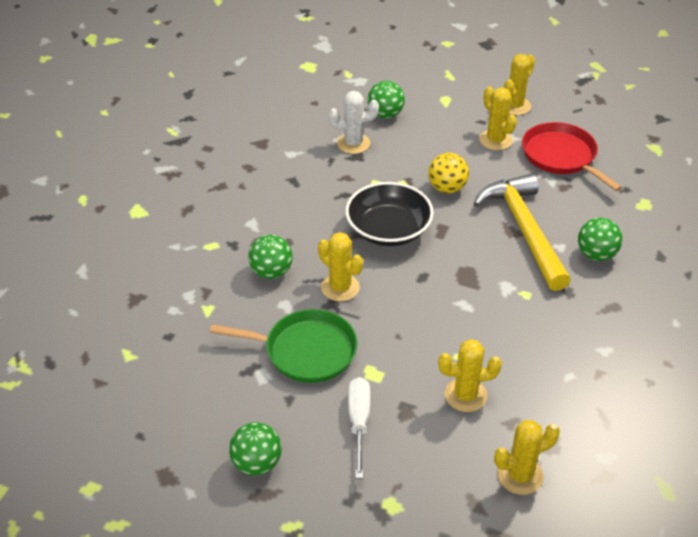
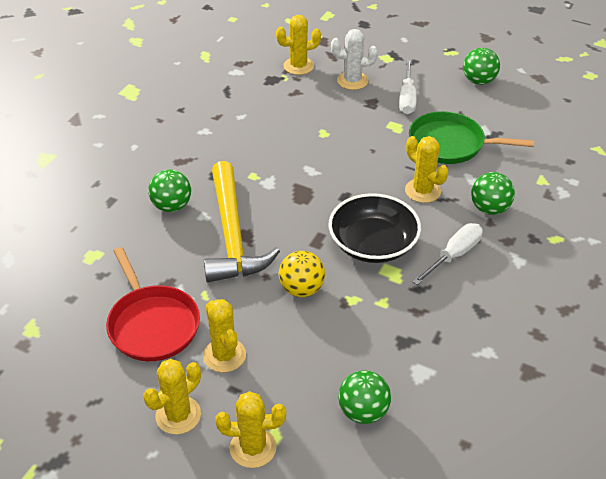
camera: 175 degrees left, 0 degrees up
(312, 224) = (454, 255): none -> white screwdriver
(353, 143) = (408, 362): white cactus -> white cactus (352, 81)
(465, 395) = (325, 109): yellow cactus -> yellow cactus (253, 448)

